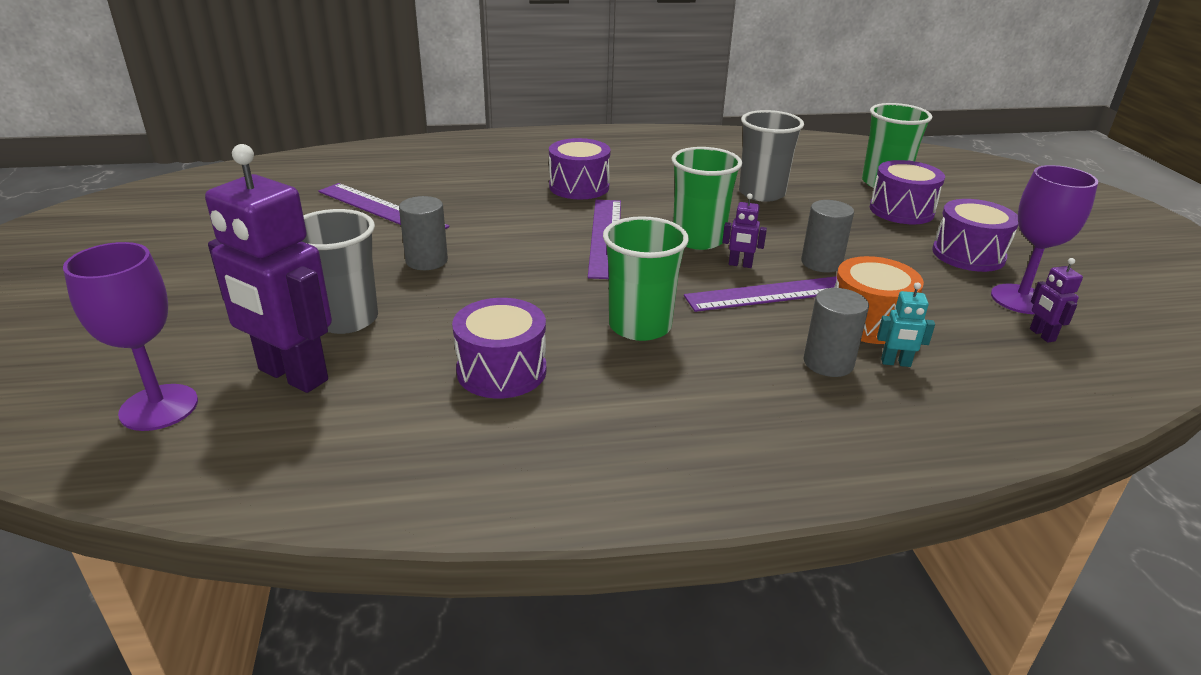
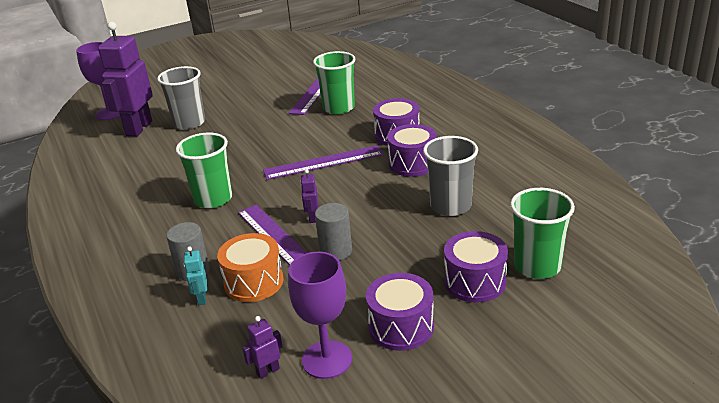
camera: 75 degrees right, 0 degrees up
(426, 261) = (258, 122): grey cylinder -> none
(501, 371) = (155, 172): purple drum -> purple drum (412, 163)
(698, 239) = (342, 195): green cup -> green cup (338, 108)

